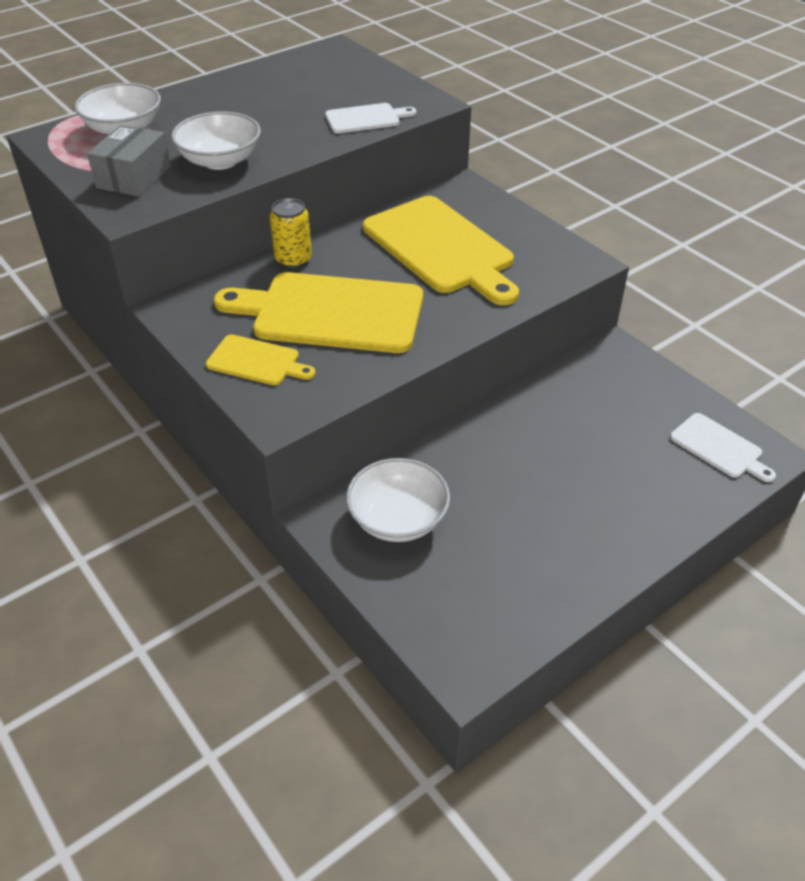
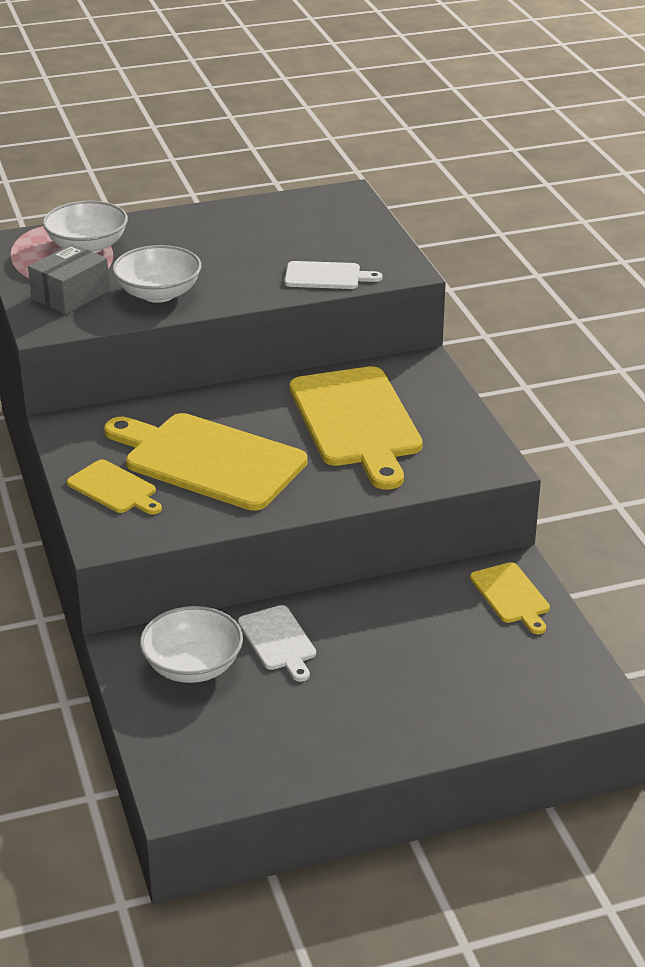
camera: 20 degrees right, 10 degrees down
(293, 259) = (203, 403): yellow can -> none
(630, 376) = (511, 596): none -> yellow cutting board
(719, 447) = (556, 683): white cutting board -> white cutting board (278, 641)

